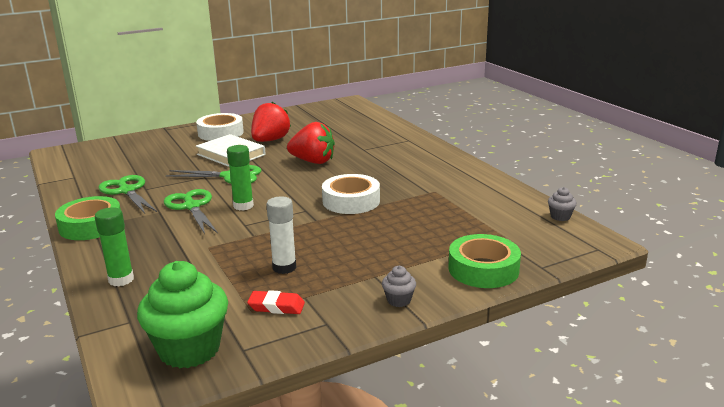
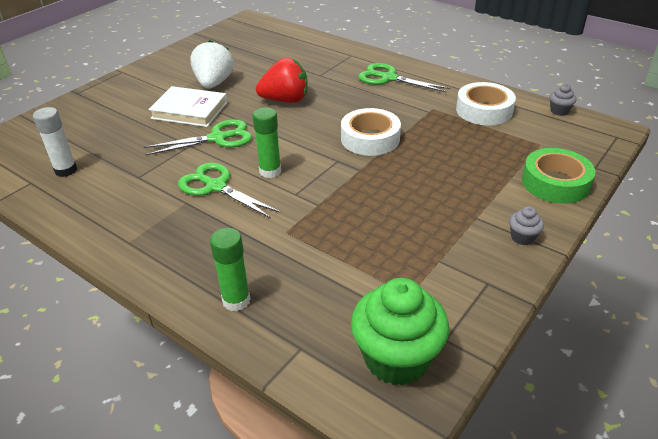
camera: 25 degrees left, 15 degrees up
(91, 225) = (125, 242): green tape -> none
(127, 191) = (119, 185): green scissors -> green scissors (389, 78)
(220, 133) = (148, 85): white tape -> white tape (484, 110)
(270, 140) = (214, 83): red strawberry -> white strawberry
(276, 306) = (426, 280): red eraser -> none
(284, 267) = (387, 233): white glue stick -> white glue stick (66, 170)

